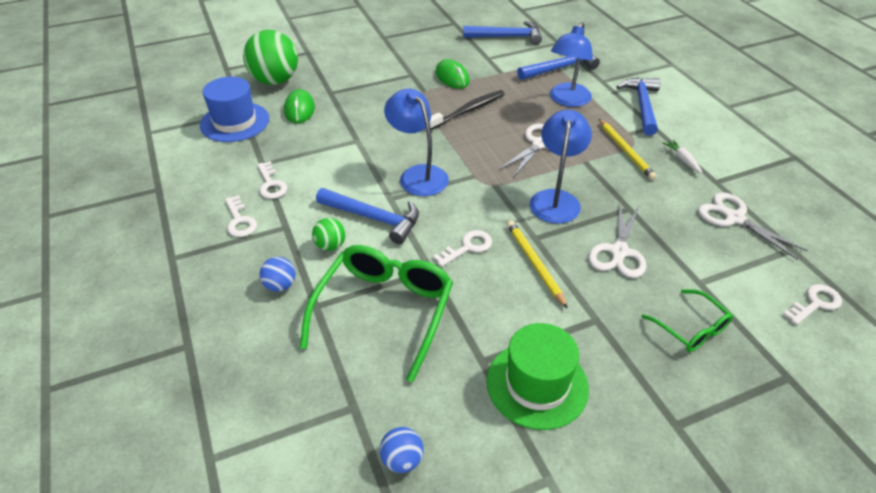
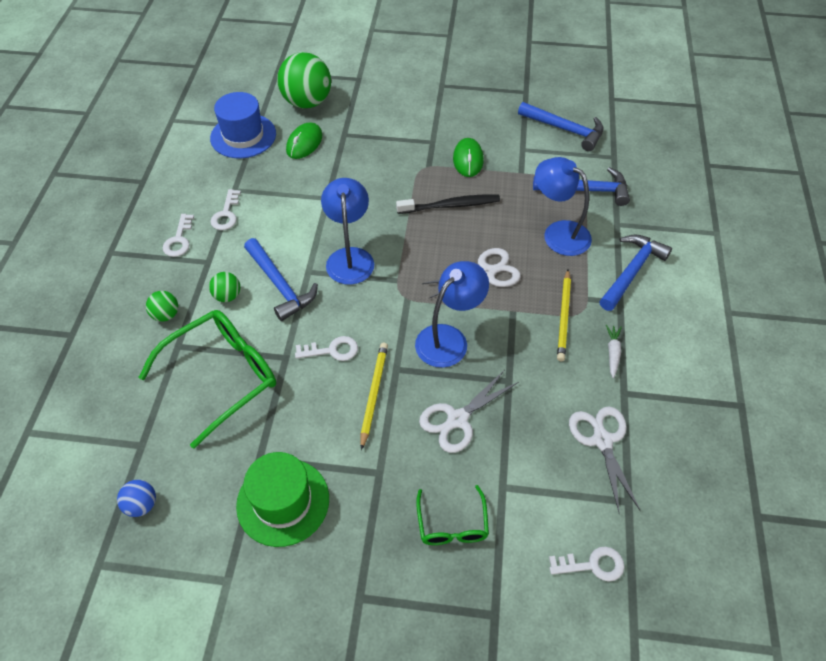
camera: 30 degrees right, 10 degrees up
(280, 285) = (166, 315): blue ball -> green ball
(567, 100) = (558, 233): blue lamp -> blue lamp turned 75 degrees clockwise

